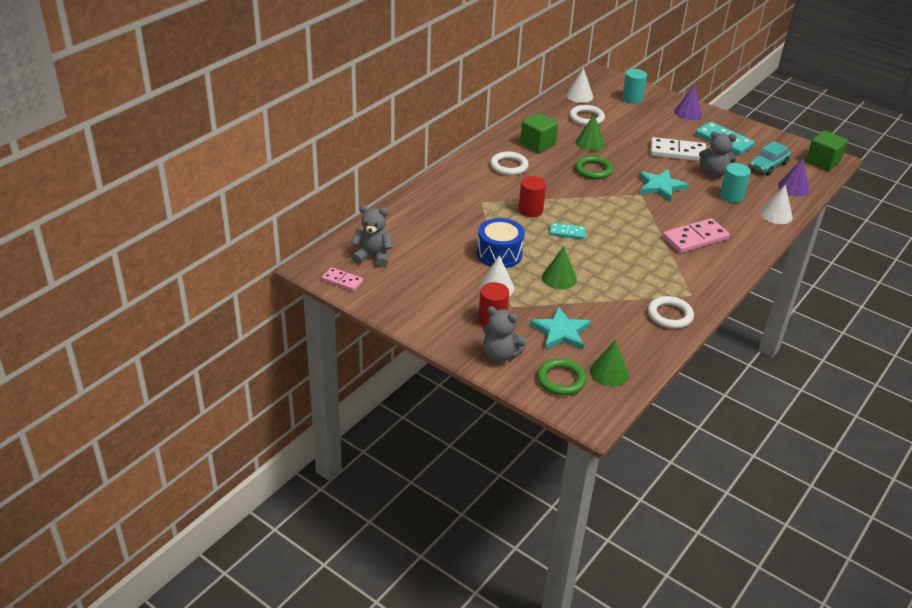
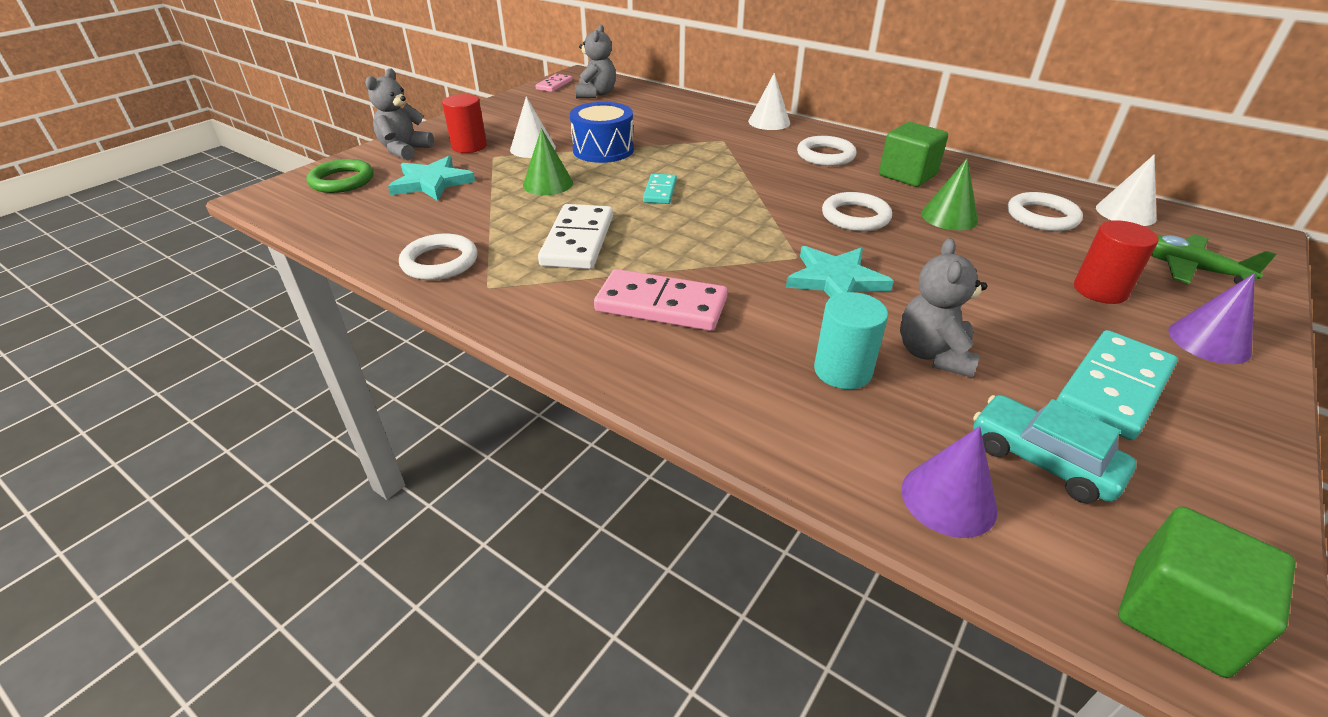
camera: 90 degrees right, 0 degrees up
(530, 210) = (712, 168): red cylinder -> red cylinder (1100, 290)
(593, 170) = (855, 217): green ring -> white ring
(609, 372) = (336, 209): green cone -> none
(632, 99) = (1188, 268): turquoise cylinder -> green plane
(677, 152) = (993, 310): white domino -> white domino (578, 241)
(695, 238) = (661, 305): pink domino -> pink domino turned 45 degrees counterclockwise
(776, 214) = (787, 438): white cone -> white cone (769, 122)

